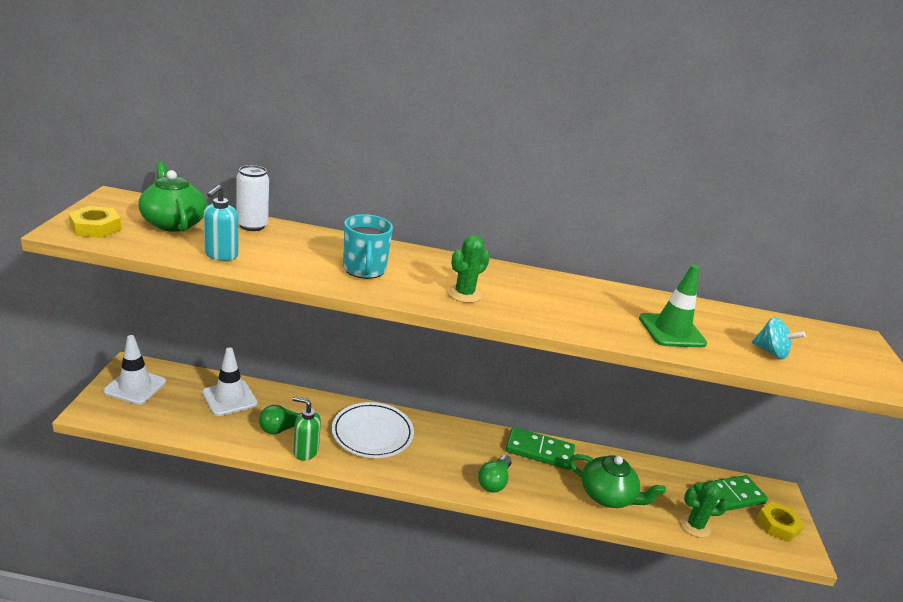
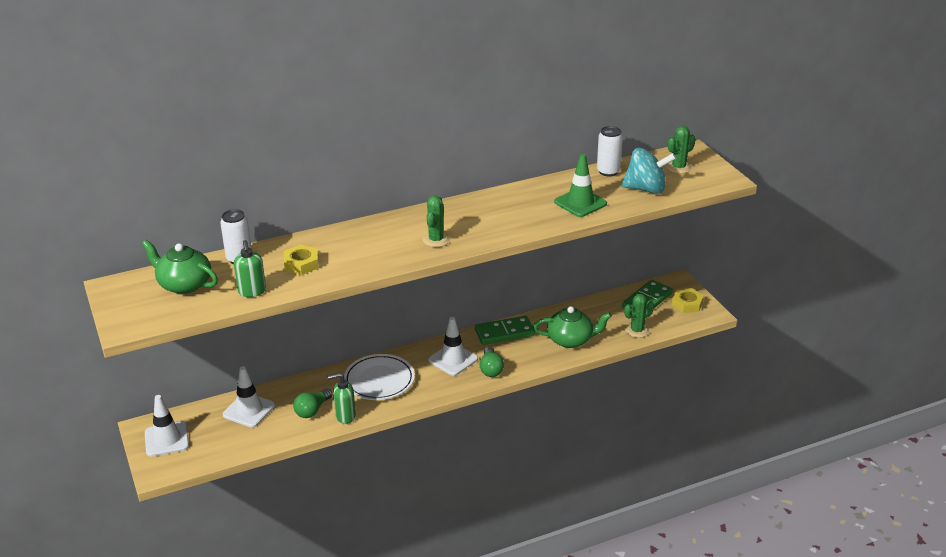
camera: 25 degrees left, 5 degrees up
(95, 227) = (139, 315): yellow nut -> yellow nut (301, 264)
(221, 255) = (252, 291): turquoise soap dispenser -> green soap dispenser
(364, 269) = (355, 254): turquoise mug -> none
(463, 451) = (453, 359): none -> white traffic cone
(732, 315) = (608, 171): none -> white can
(771, 352) = (646, 189): turquoise spinning top -> turquoise spinning top, size x1.67
(831, 348) = (678, 167): none -> green cactus

